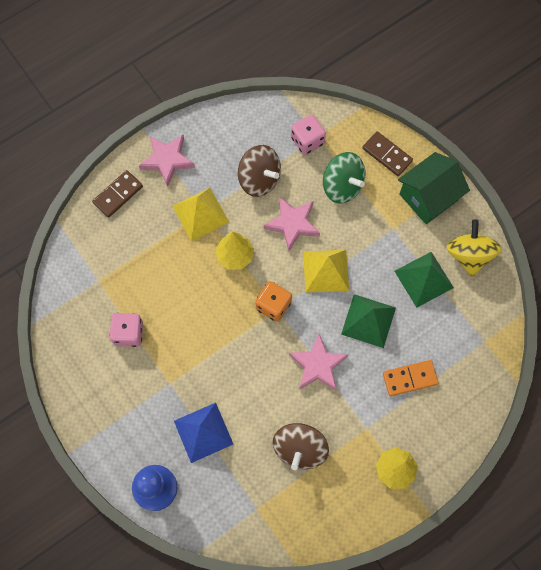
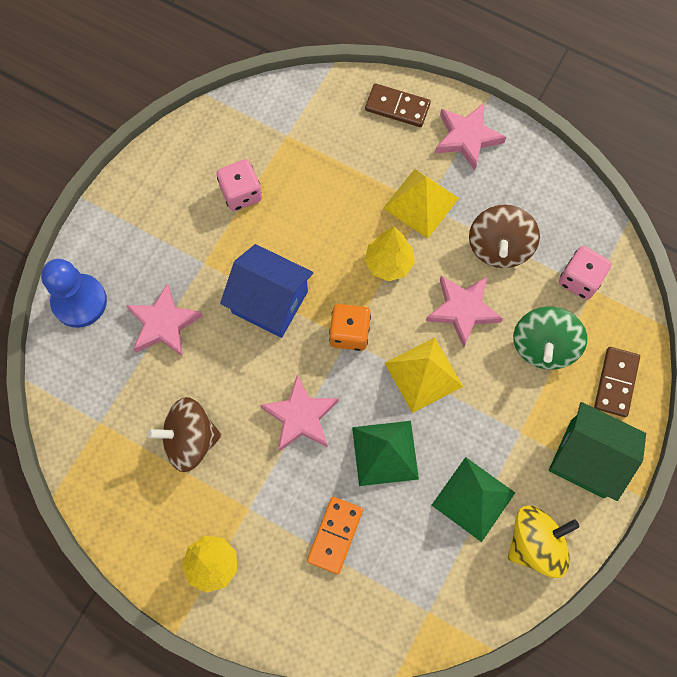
camera: 65 degrees right, 0 degrees up
(203, 432) = (163, 324): blue pyramid -> pink star
(224, 349) = (270, 302): none -> blue house
(410, 378) = (335, 535): orange domino -> orange domino turned 60 degrees clockwise

